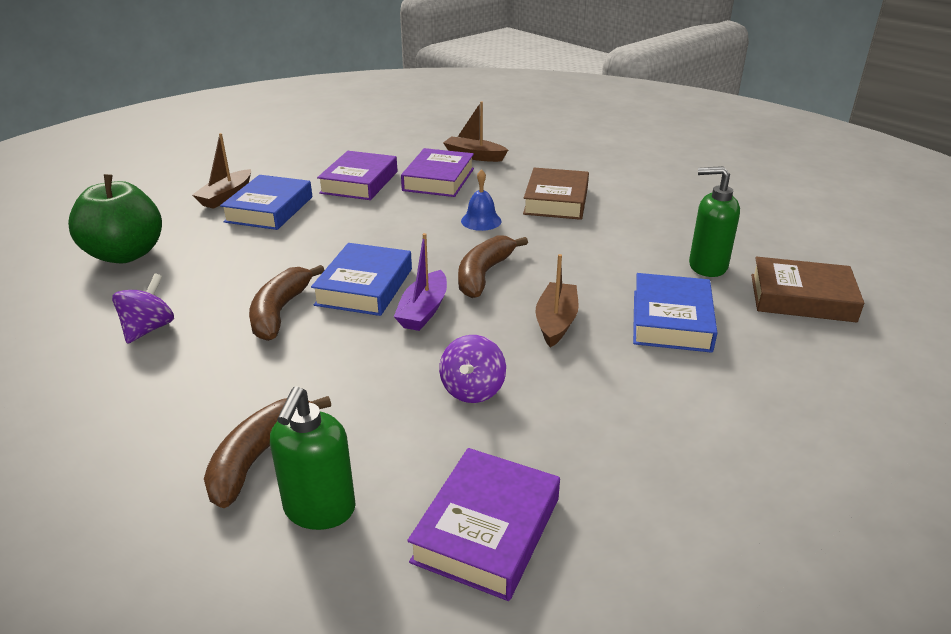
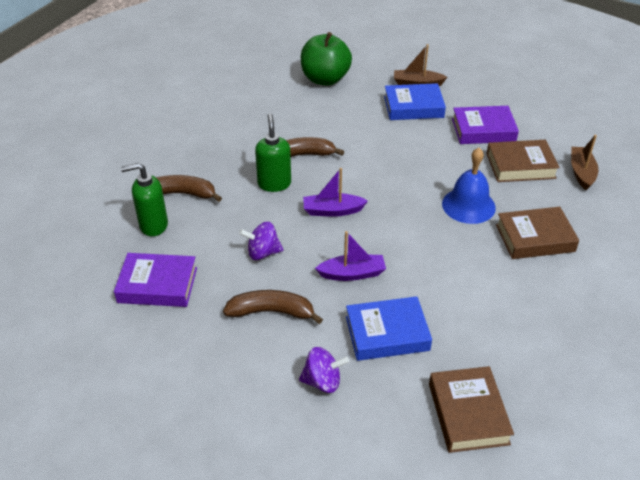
camera: 70 degrees right, 10 degrees up
(149, 329) = (261, 118): purple spinning top -> purple spinning top (322, 381)
(365, 287) = (345, 178): blue book -> none
(438, 179) = (520, 166): purple book -> brown book
(481, 221) = (468, 205): blue bell -> blue bell, size x1.63
(484, 274) = (392, 226): brown banana -> brown banana (272, 312)
(556, 322) = (352, 274): brown boat -> purple boat
(707, 266) = (483, 347): green soap dispenser -> green soap dispenser (274, 184)

